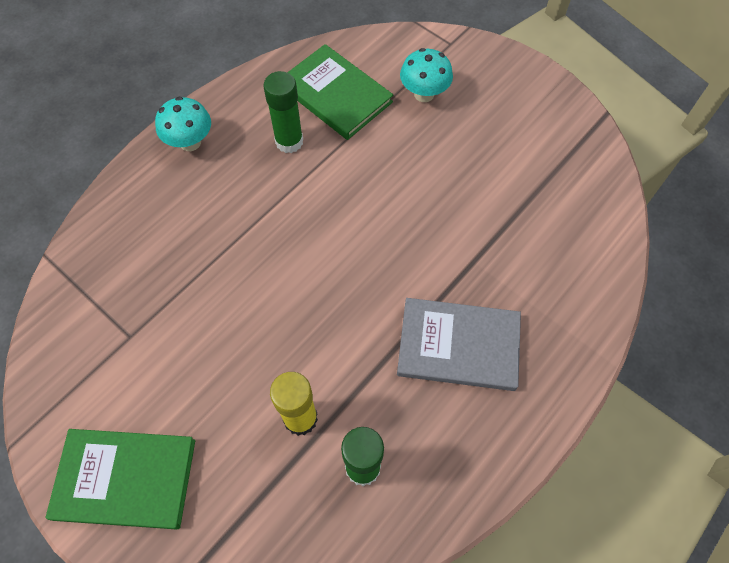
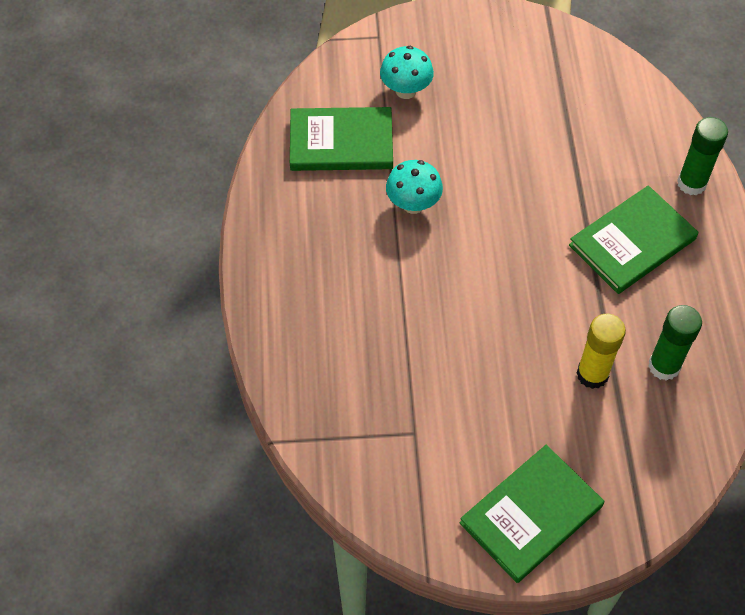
camera: 45 degrees left, 5 degrees down
(190, 142) = (275, 268): turquoise mushroom -> turquoise mushroom (413, 204)
(289, 141) = (351, 205): green glue stick -> green glue stick (691, 183)
(458, 346) = (632, 242): grey book -> green book

